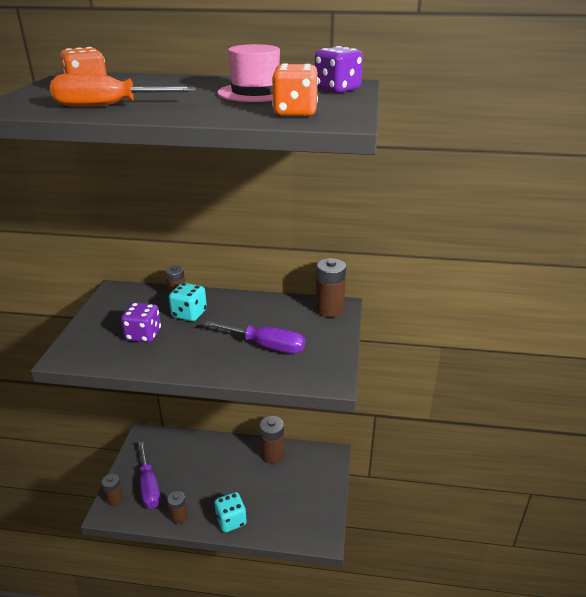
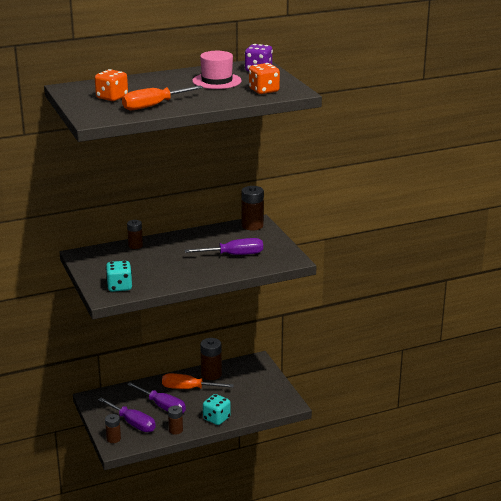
camera: 30 degrees left, 5 degrees down
(143, 335) = (143, 272): purple dice -> none
(189, 314) = (158, 253): turquoise dice -> turquoise dice (119, 287)
(193, 477) = (162, 406): none -> purple screwdriver
(236, 464) = (188, 388): none -> orange screwdriver

